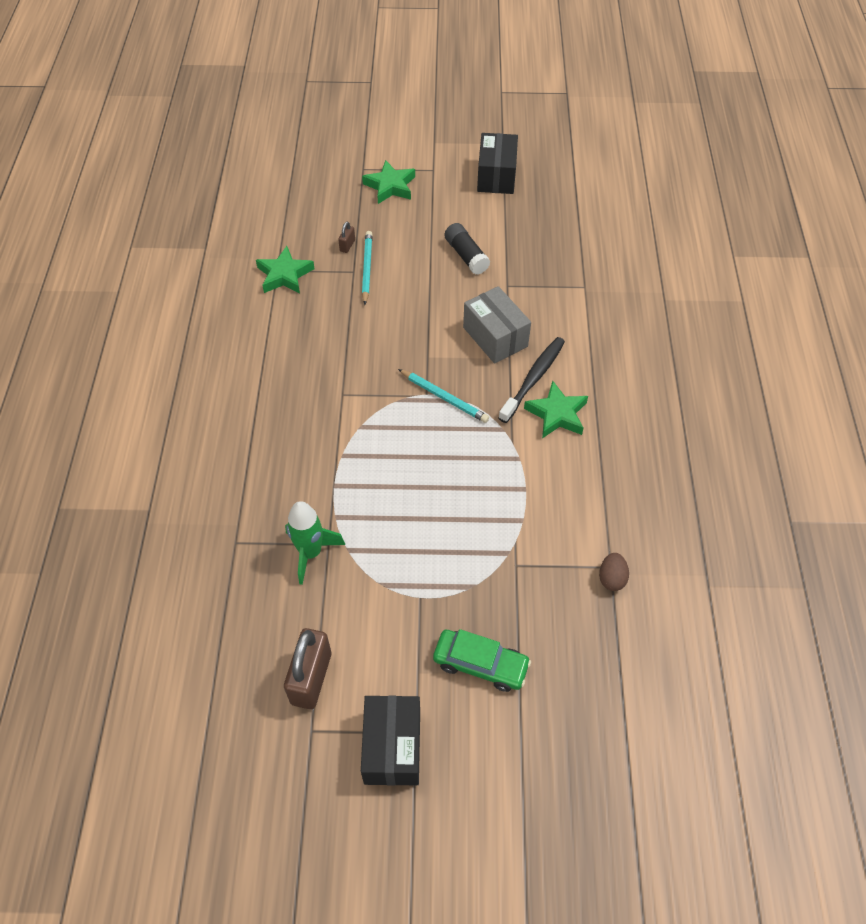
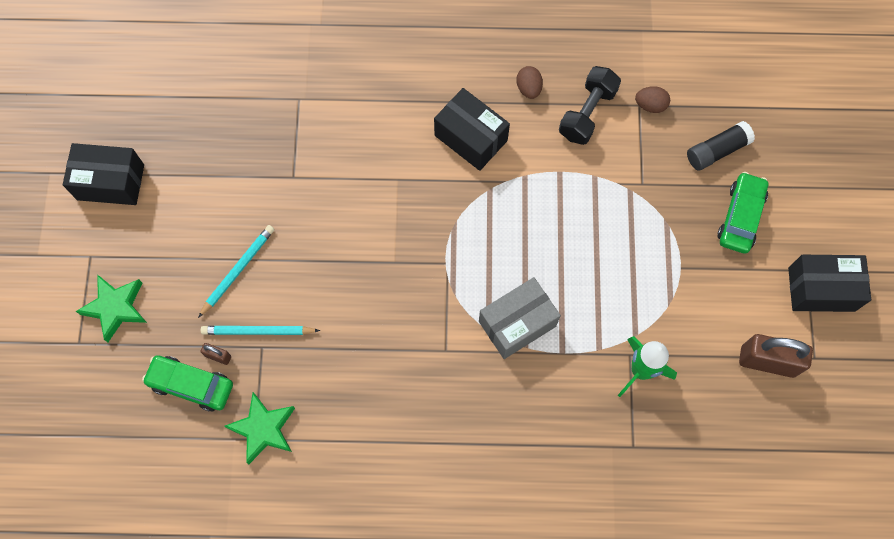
camera: 90 degrees left, 15 degrees up
(325, 231) = (191, 385): none -> green car
(444, 397) = (450, 245): turquoise pencil -> turquoise pencil (238, 270)
(466, 256) = (244, 219): black glue stick -> black glue stick (717, 151)
(495, 337) = (368, 192): grey box -> grey box (517, 324)
(533, 379) = (426, 157): black toothbrush -> none
(557, 414) = (471, 138): green star -> black box
(595, 516) = (587, 113): none -> black dumbbell
(618, 463) = (528, 88): none -> brown egg

